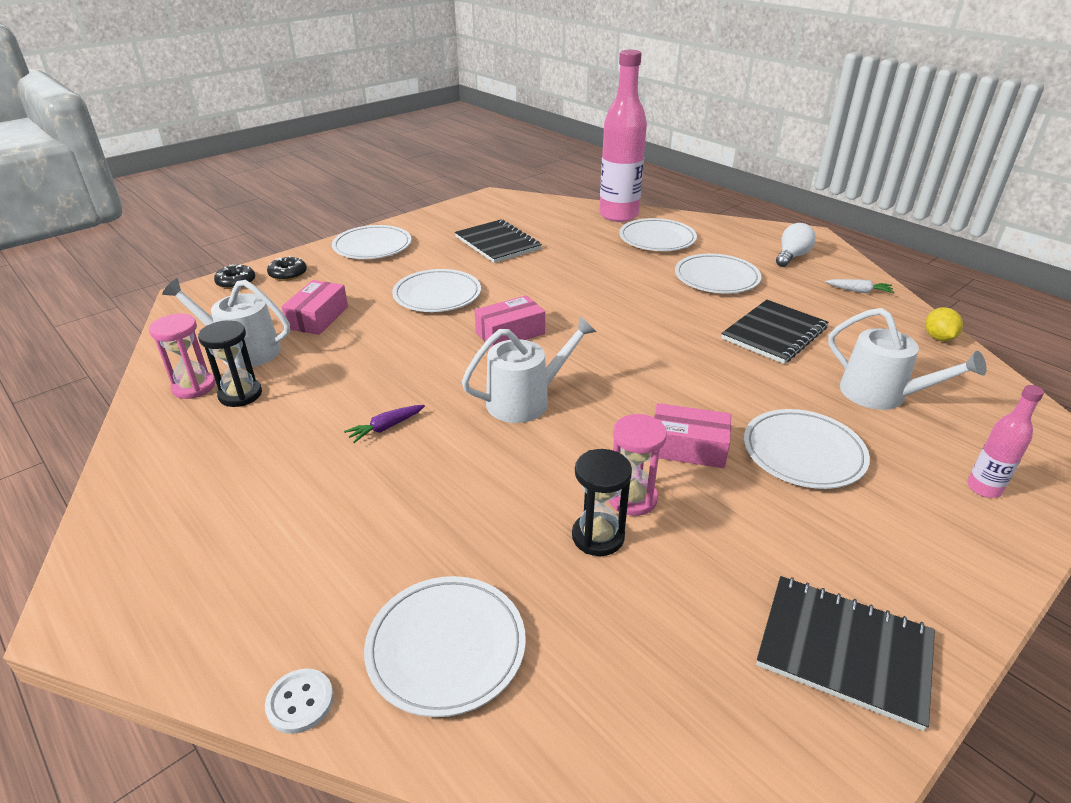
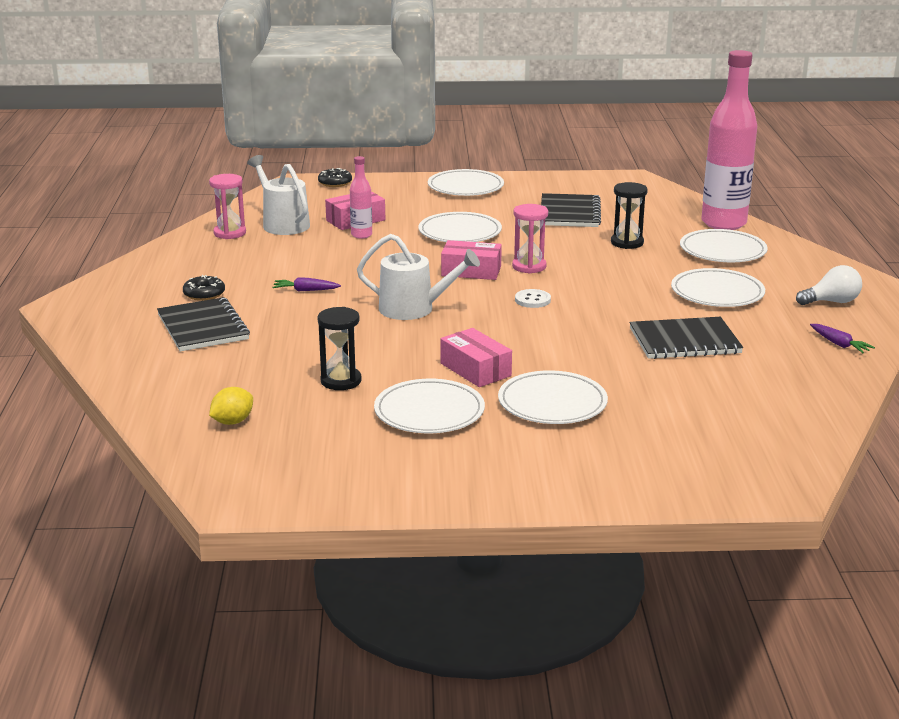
camera: 40 degrees right, 10 degrees down
(240, 394) = (249, 246): black hourglass -> black hourglass (627, 243)
(288, 274) = (376, 188): black donut -> black donut (204, 294)
(300, 702) = (107, 372): white button -> white button (532, 300)
(446, 647) = (194, 384): white plate -> white plate (429, 411)
(632, 498) = (392, 375): pink hourglass -> pink hourglass (529, 266)
(844, 650) = (388, 475): black notebook -> black notebook (203, 327)
(859, 291) = (839, 344): white carrot -> purple carrot
(880, 395) = (689, 402): white watering can -> none
(938, 338) = (837, 395): yellow lemon -> yellow lemon (232, 422)
(983, 488) = (647, 469): pink bottle -> pink bottle (361, 235)

